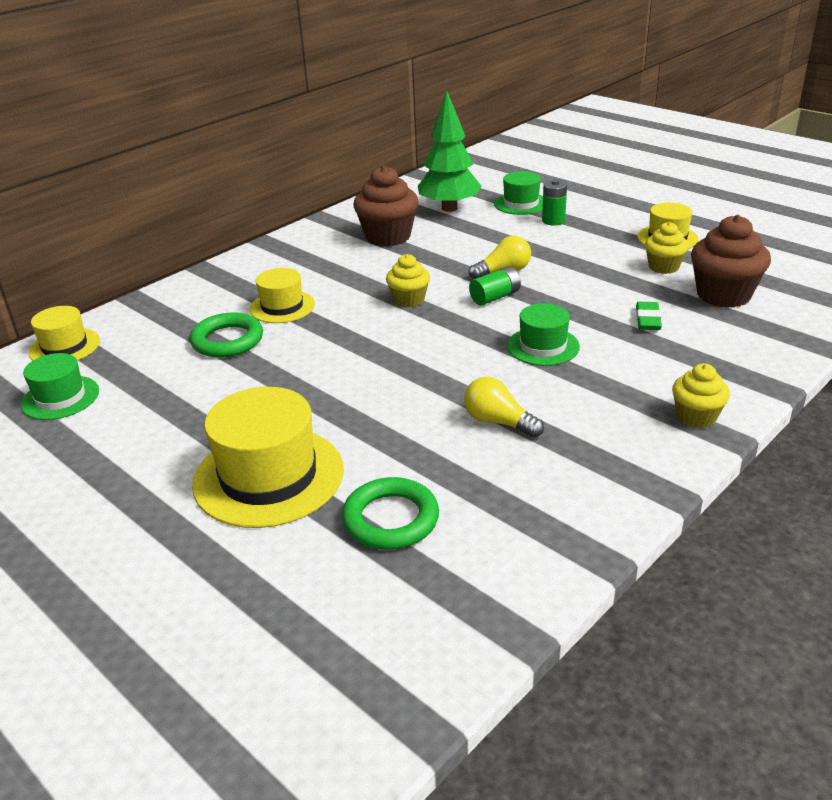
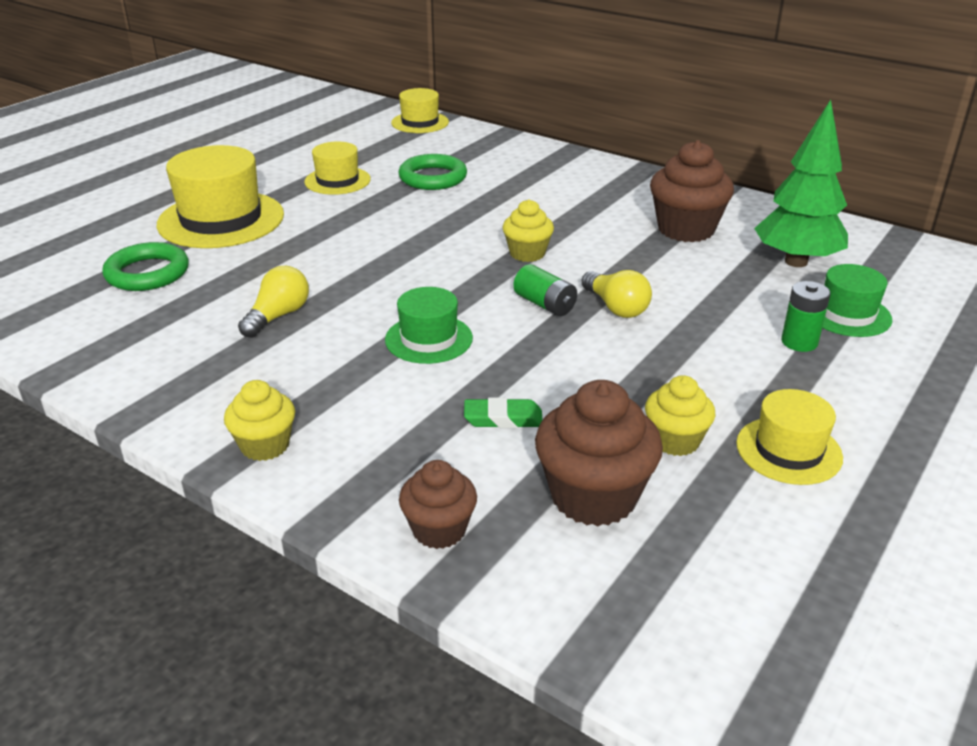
camera: 80 degrees right, 0 degrees up
(60, 398) = (344, 134): green hat -> none
(282, 307) = (500, 192): yellow hat -> yellow hat (337, 181)
(769, 345) = (439, 530): none -> brown cupcake

